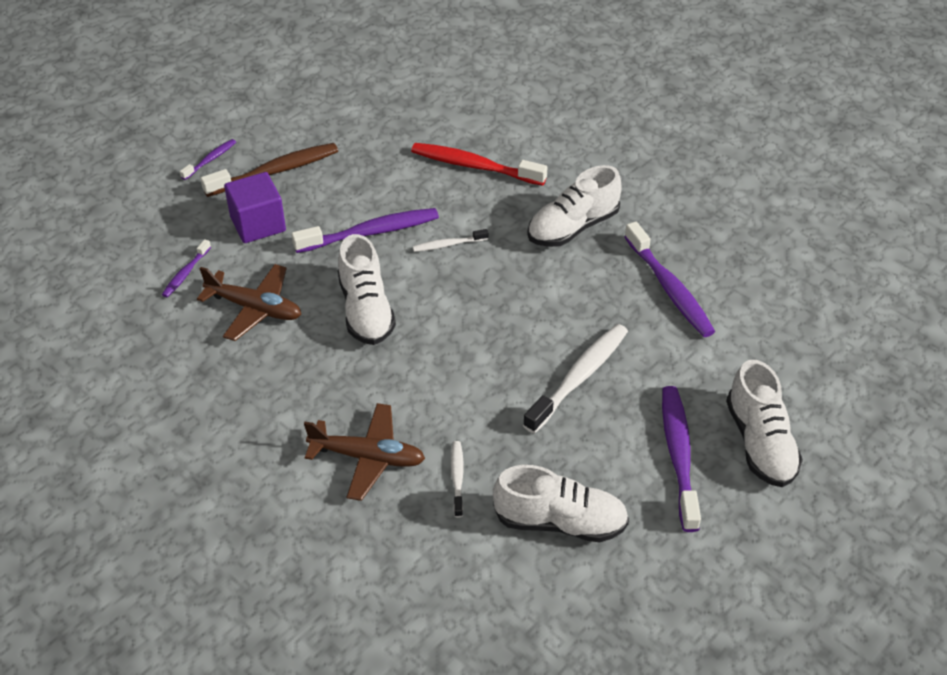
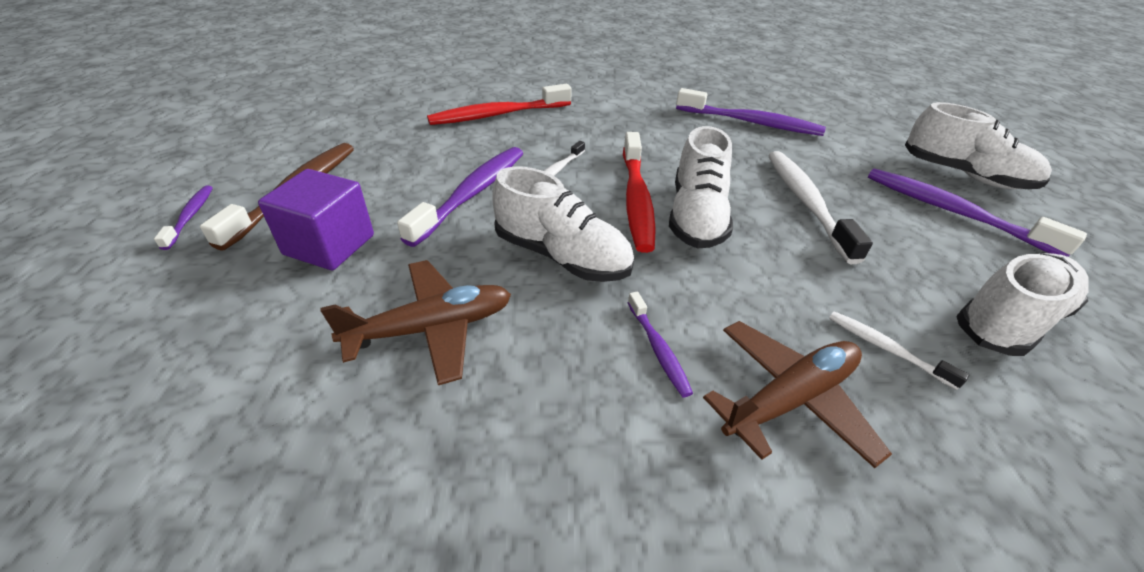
camera: 45 degrees left, 5 degrees down
(185, 273) = (279, 346): purple toothbrush -> purple toothbrush (658, 349)
(465, 300) = (636, 200): none -> red toothbrush
(573, 227) = (631, 119): white shoe -> white shoe (696, 217)

